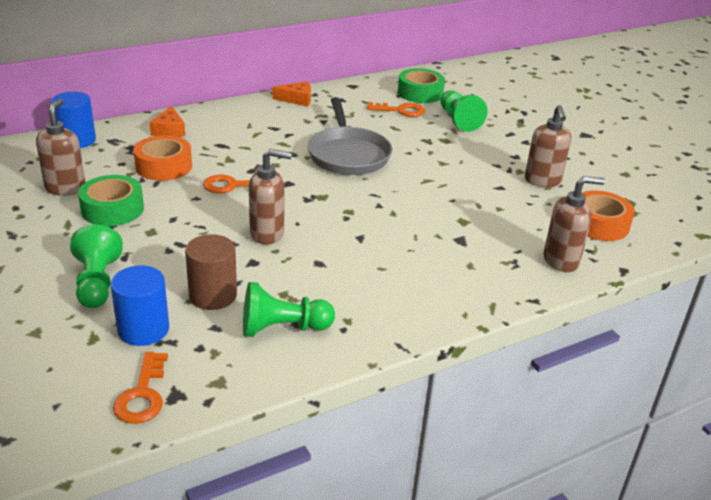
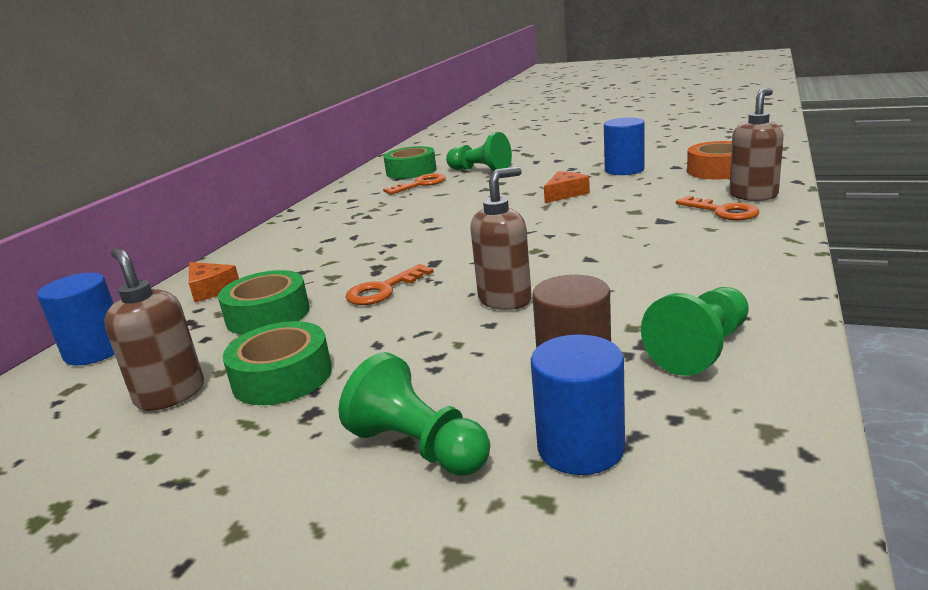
camera: 35 degrees left, 10 degrees down
(142, 395) = (740, 505): orange key -> orange key (723, 211)
(164, 166) = (268, 315): orange tape -> green tape
(297, 99) = (307, 215): orange cheese -> orange cheese (565, 194)
(348, 154) = (442, 222): grey pan -> none
(542, 181) = (624, 170): brown soap dispenser -> blue cylinder

